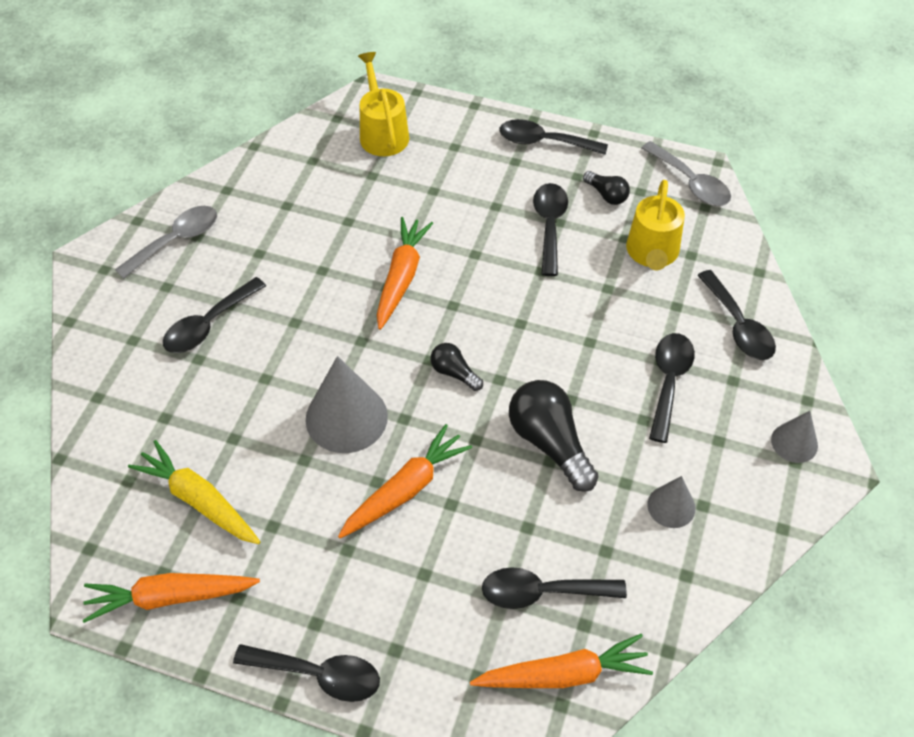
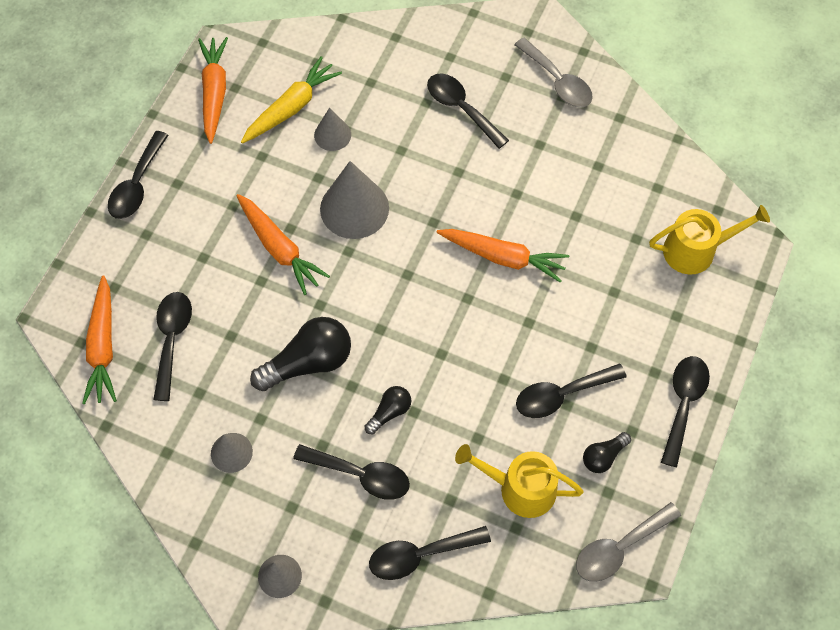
camera: 95 degrees right, 10 degrees up
(242, 450) = (332, 135): none -> grey cone
(454, 373) = (391, 293): black light bulb -> black light bulb (390, 412)
(549, 226) = (562, 394): black spoon -> black spoon turned 150 degrees clockwise

